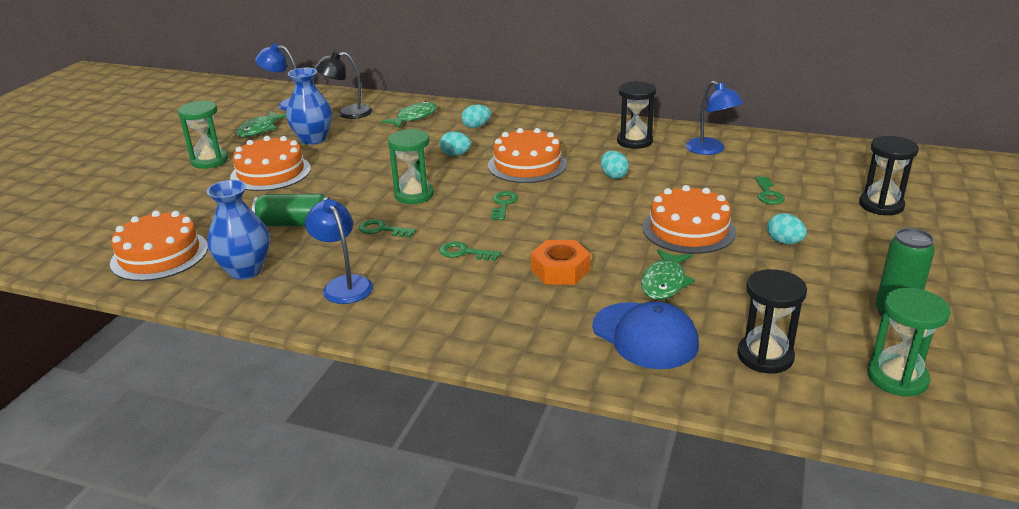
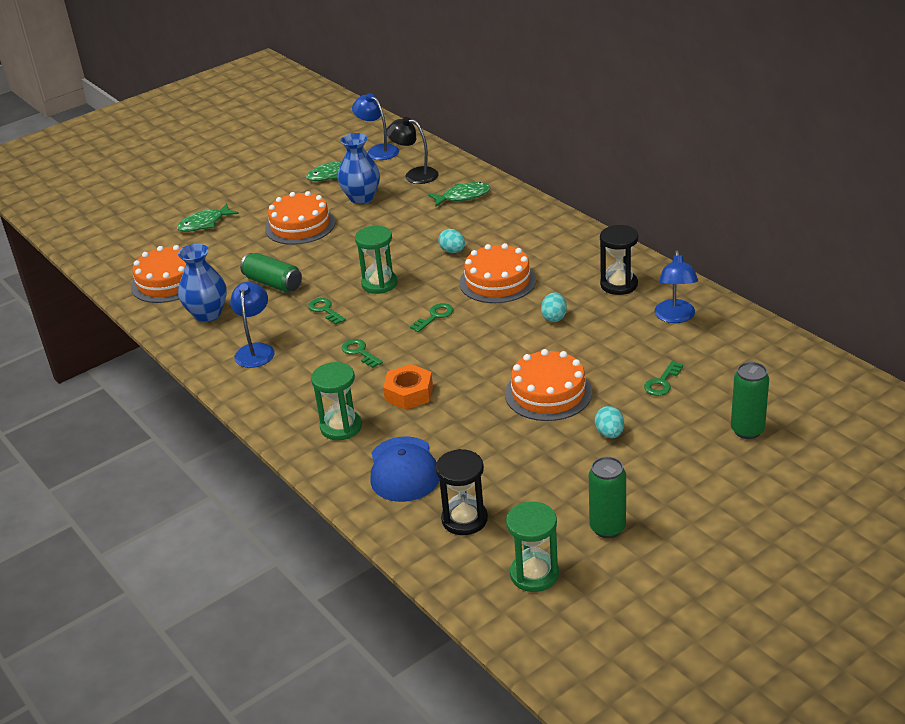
camera: 35 degrees right, 5 degrees up
(209, 161) = (269, 199): green hourglass -> green hourglass (341, 427)
(476, 126) = (503, 224): turquoise egg -> none
(664, 282) = (470, 433): green fish -> green fish (204, 224)
(881, 205) = (747, 430): black hourglass -> green can

